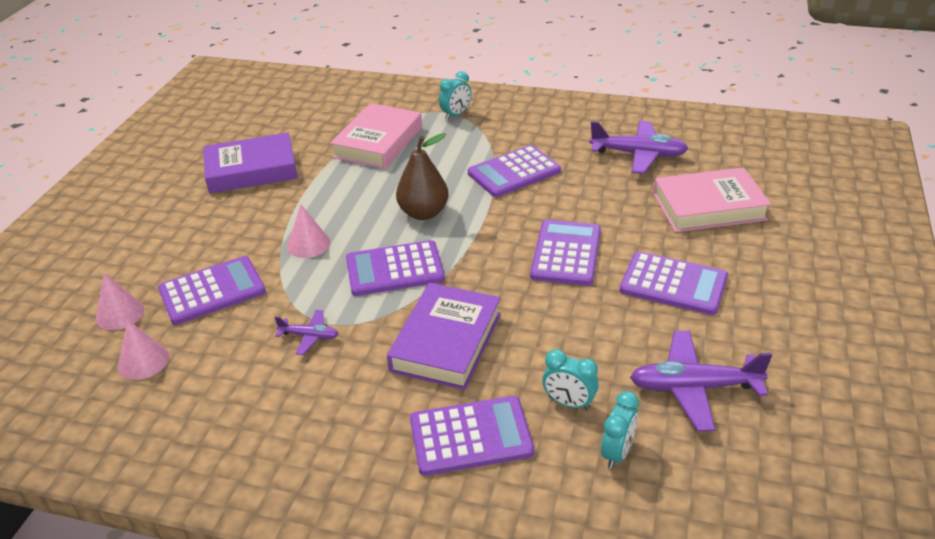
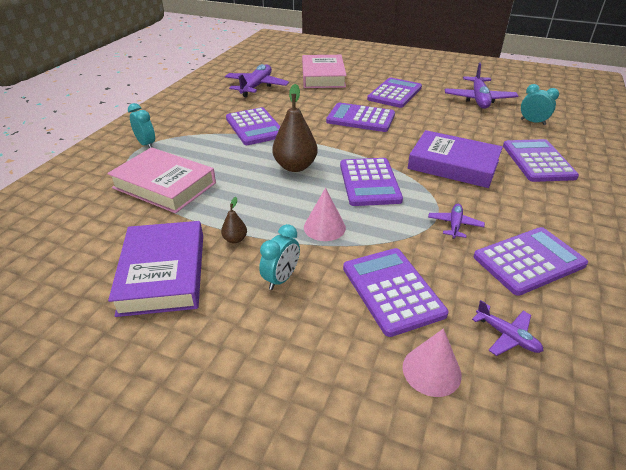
camera: 85 degrees left, 0 degrees up
(143, 361) = (507, 336): pink cone -> purple plane
(242, 391) = (528, 261): none -> purple calculator
(292, 195) = (235, 239): none -> brown pear
(569, 403) = (500, 130): turquoise clock -> turquoise clock (281, 279)

